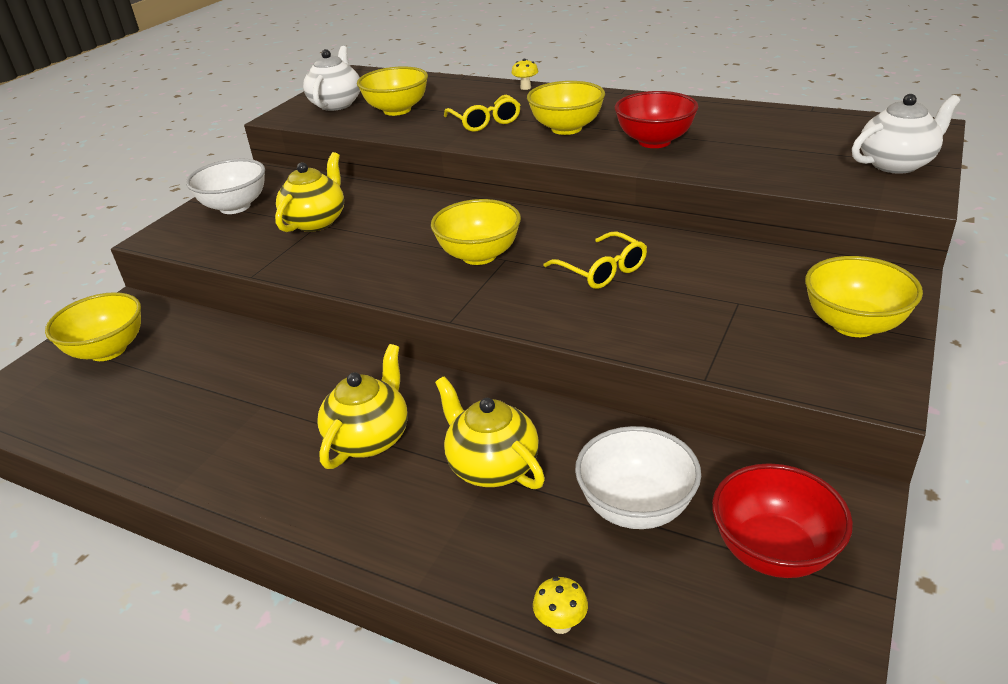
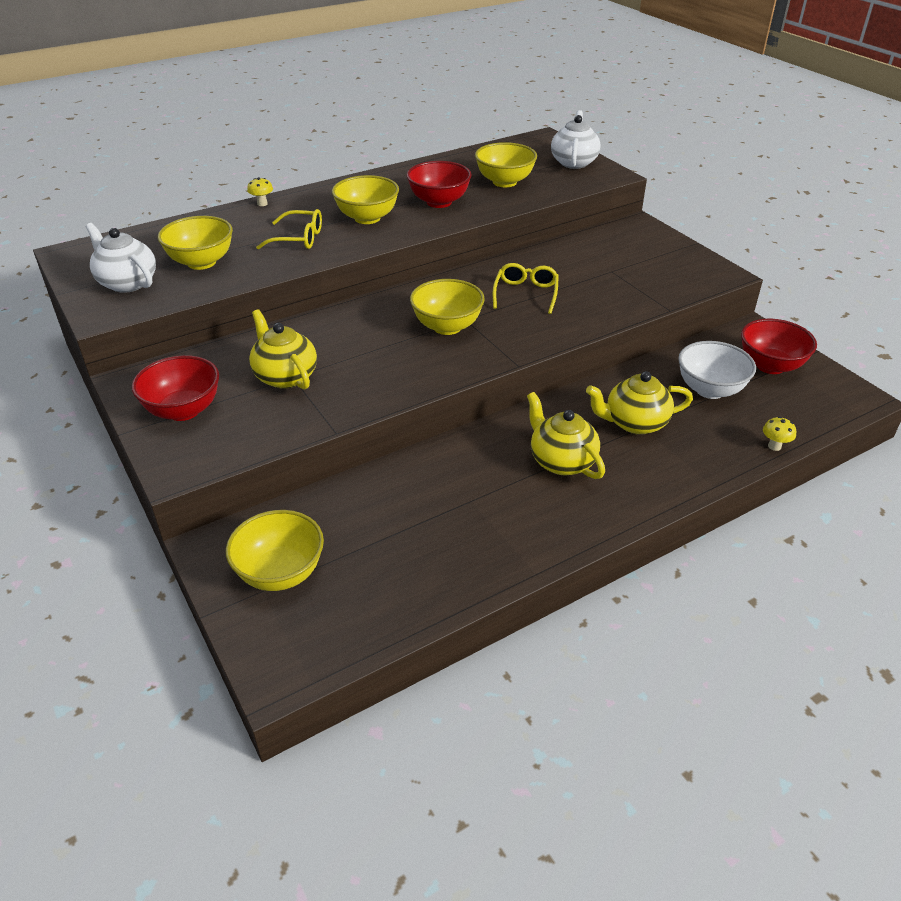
camera: 60 degrees left, 5 degrees up
(235, 207) = (183, 410): white bowl -> red bowl
(602, 270) = (526, 294): yellow glasses -> yellow glasses turned 75 degrees counterclockwise
(853, 325) = (666, 253): yellow bowl -> yellow bowl (504, 182)

